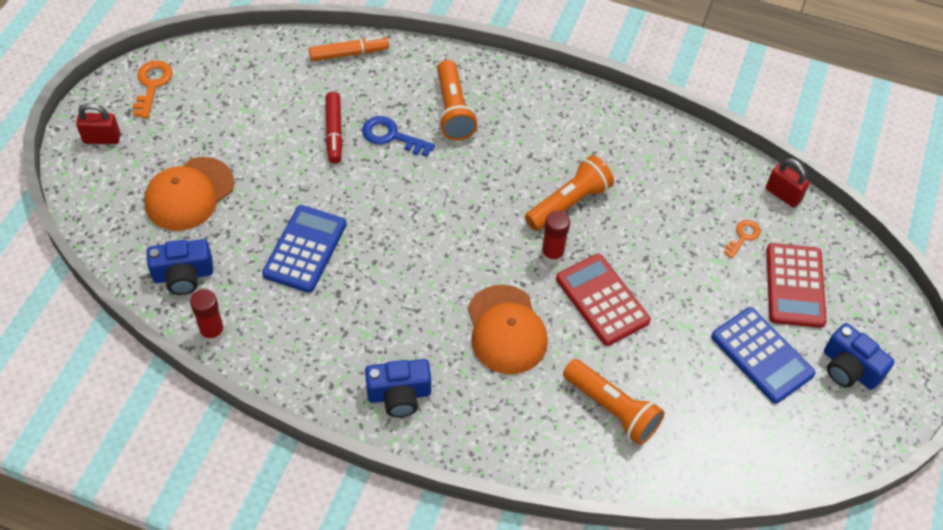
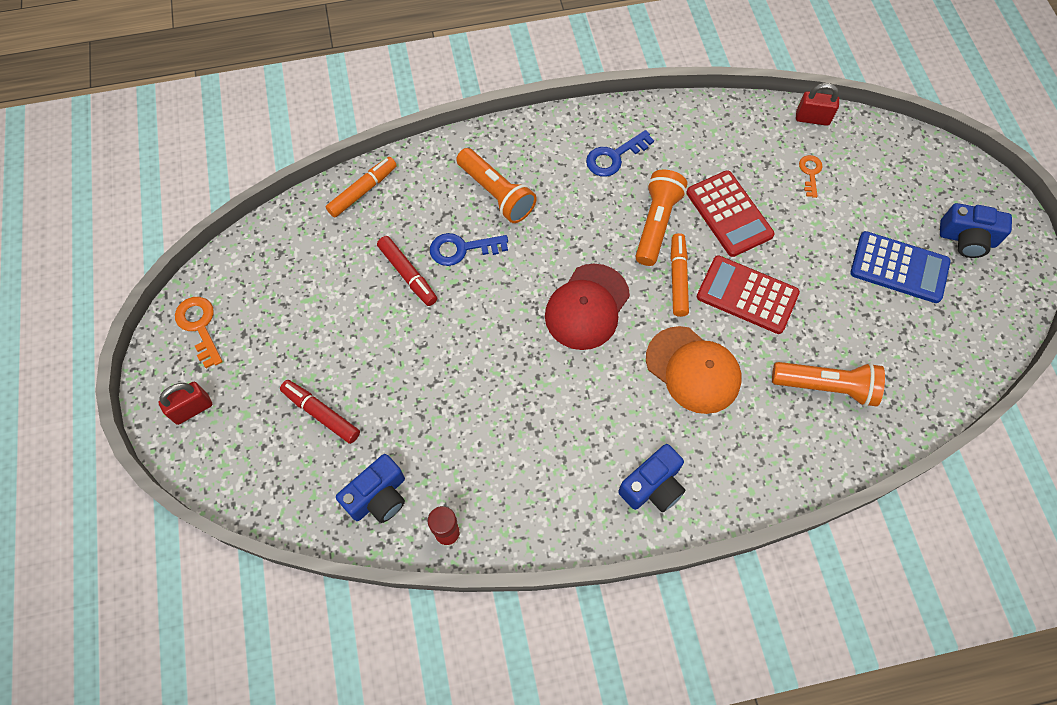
camera: 30 degrees left, 10 degrees up
(189, 194) = (321, 414): orange cap -> red marker
(305, 249) = (468, 402): blue calculator -> none
(457, 233) = (587, 307): none -> red cap
(552, 254) = (678, 278): red glue stick -> orange marker
(576, 133) = (614, 157): none -> blue key
(795, 286) = (878, 192): red calculator -> red calculator (729, 214)

